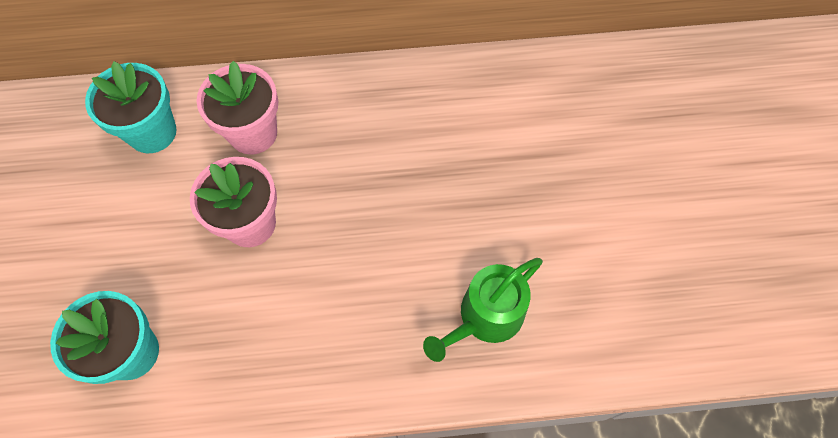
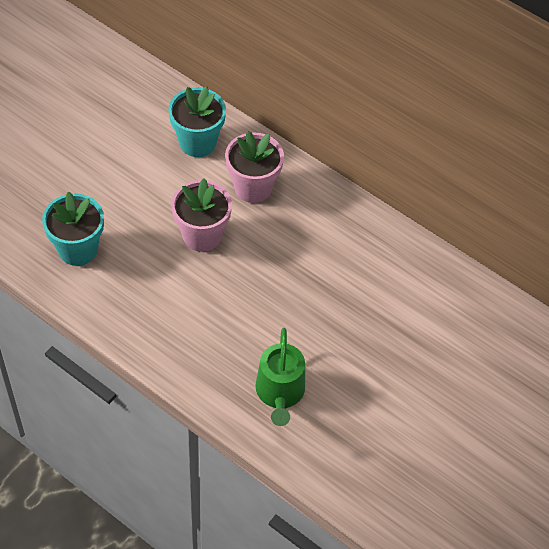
camera: 40 degrees right, 10 degrees down
(485, 317) = (280, 392): green watering can -> green watering can turned 90 degrees counterclockwise

